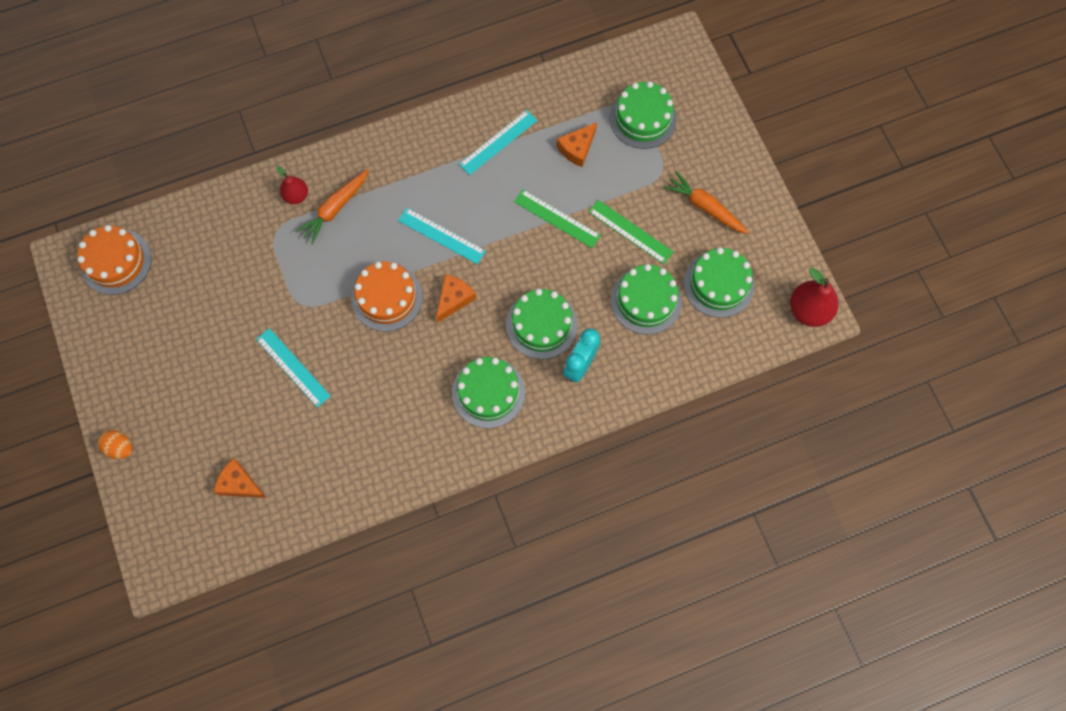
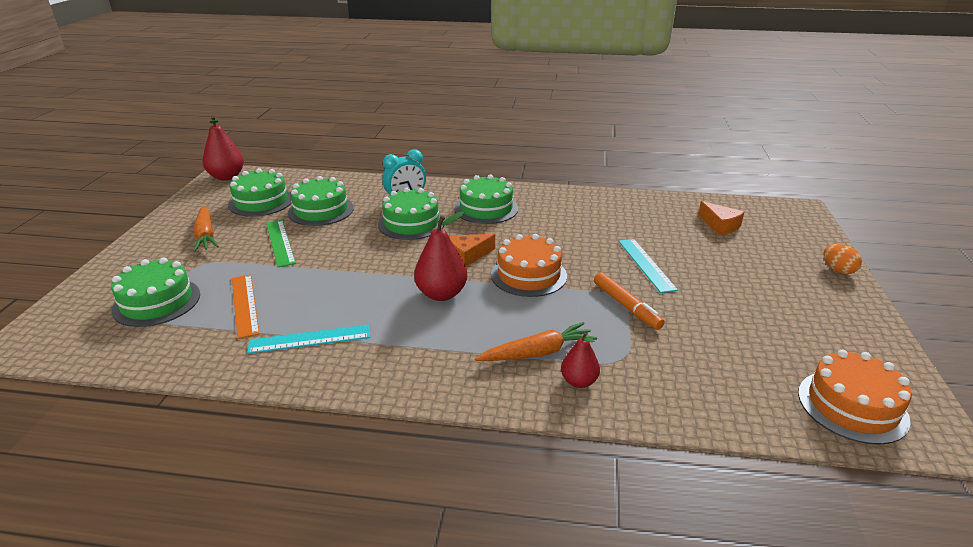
camera: 150 degrees left, 40 degrees down
(291, 295) = (626, 306): none -> orange marker
(441, 236) = (441, 294): turquoise ruler -> red pear
(557, 218) = (326, 269): green ruler -> none
(577, 148) = (244, 305): orange cheese -> orange ruler

